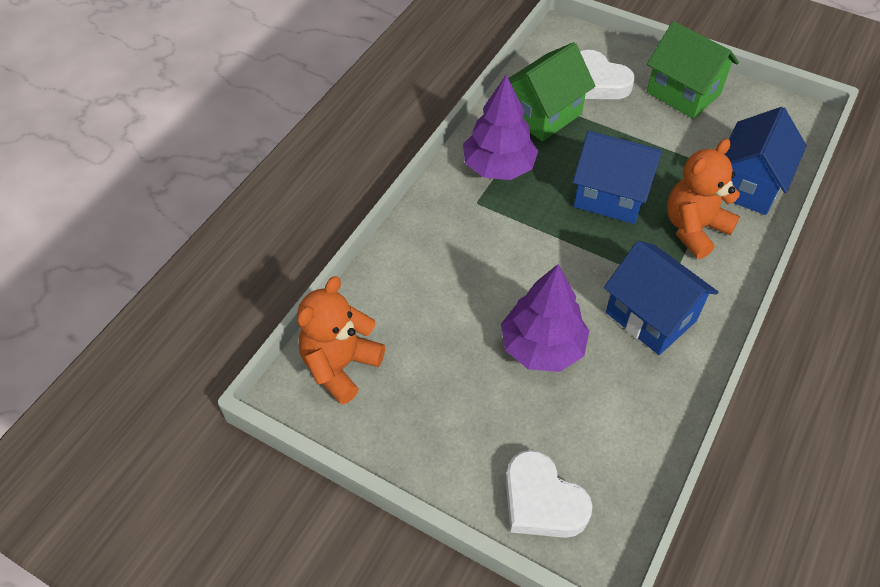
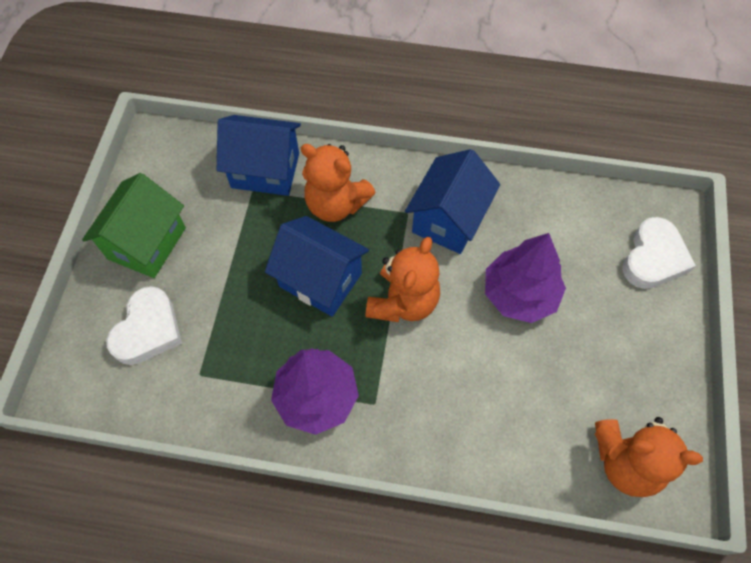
camera: 110 degrees left, 10 degrees up
(544, 115) = (219, 373): green house -> none
(566, 250) = (403, 302): none -> orange teddy bear
(610, 196) = (320, 280): blue house -> blue house turned 60 degrees counterclockwise

